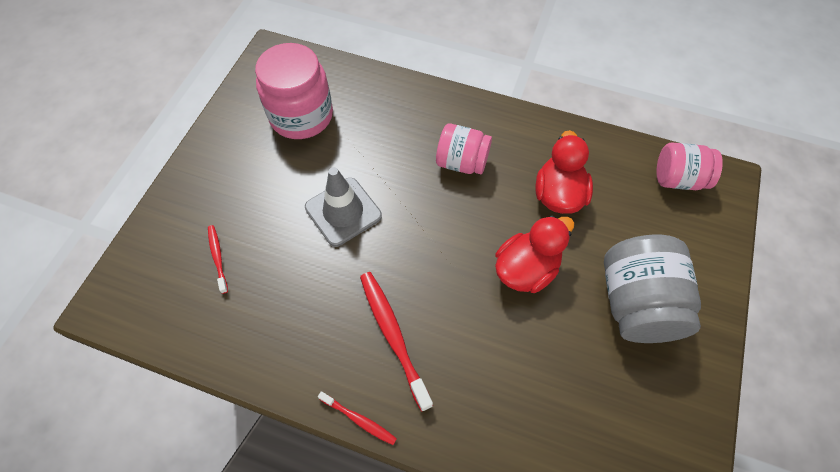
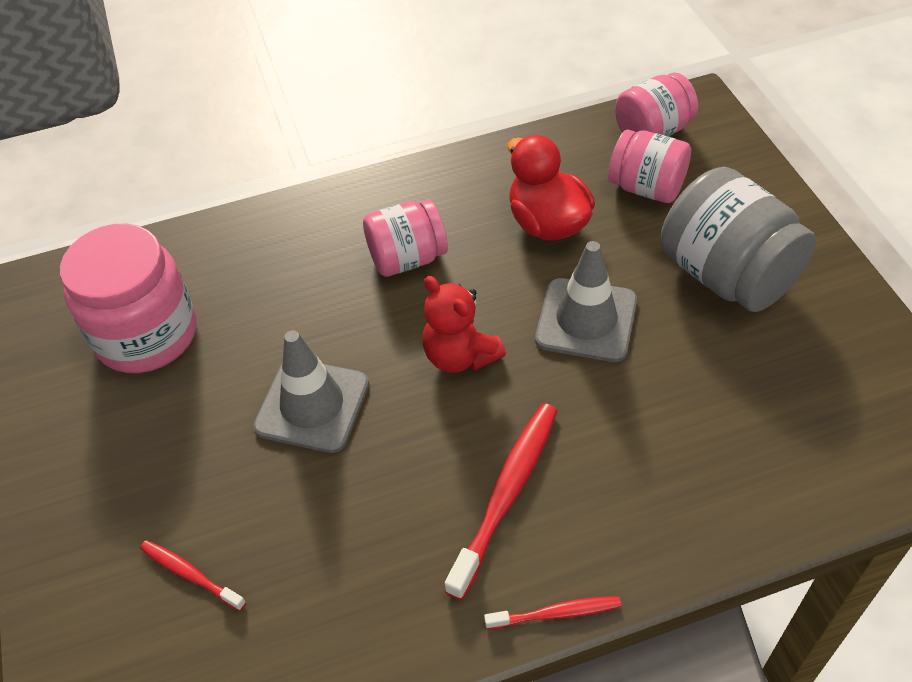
camera: 35 degrees left, 10 degrees down
(393, 335) = (507, 494): red toothbrush -> red toothbrush turned 90 degrees clockwise
(439, 239) = (460, 356): none -> red teddy bear
(526, 269) = (586, 320): red duck -> grey traffic cone
(639, 213) = (646, 188): none -> pink jar

